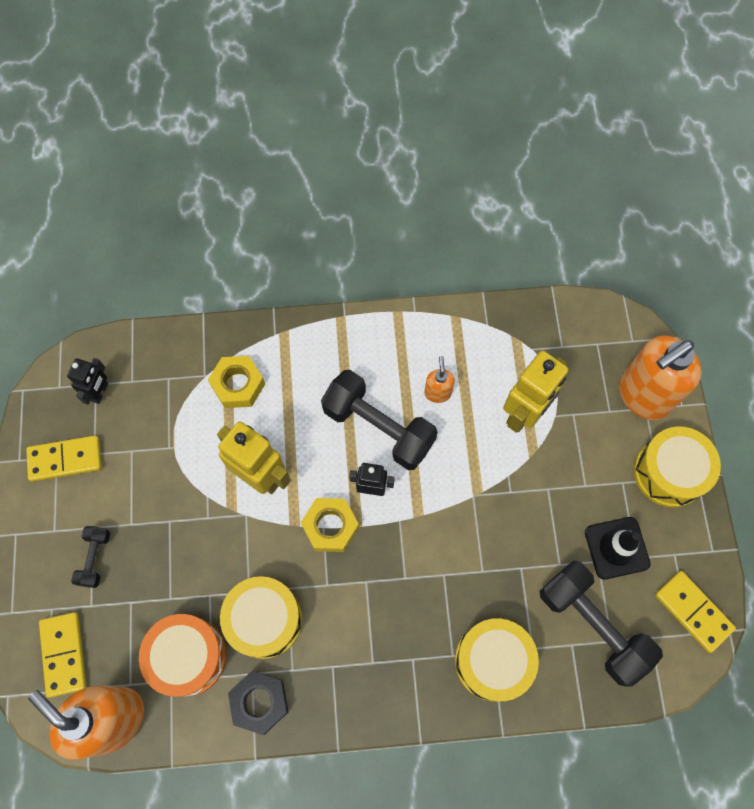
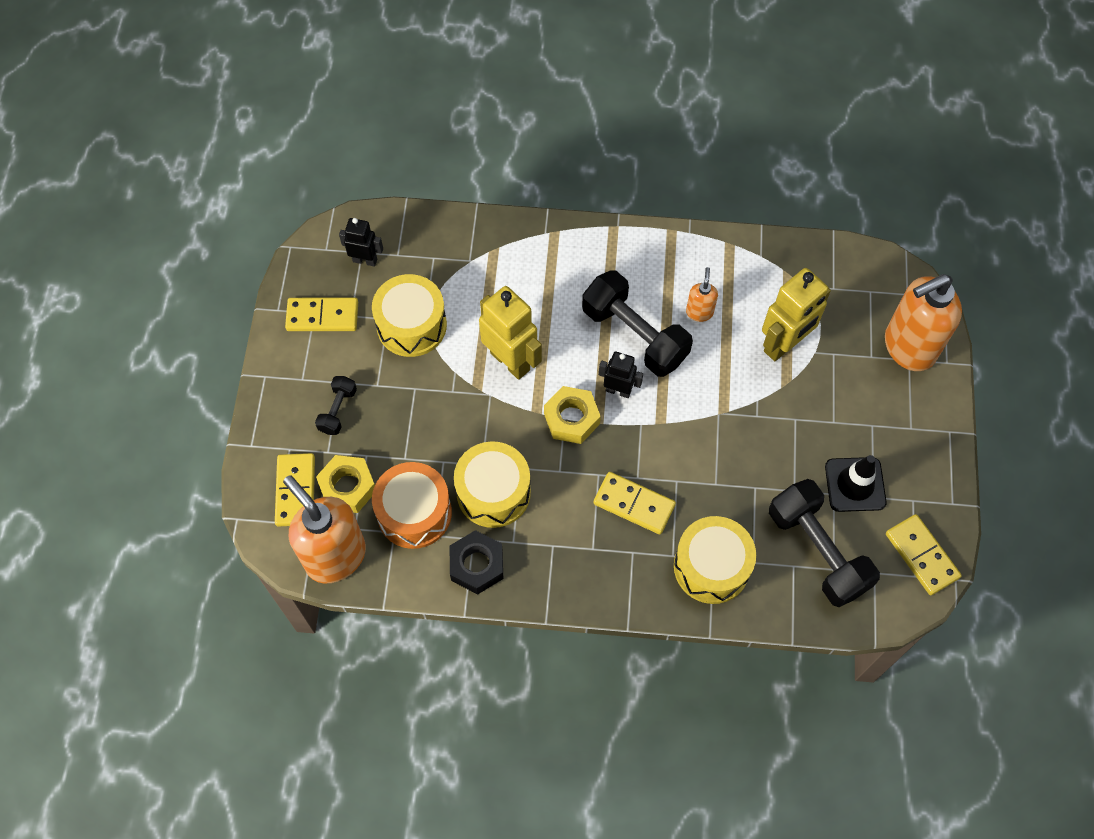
camera: 10 degrees right, 5 degrees down
(100, 392) = (365, 260): black robot -> black robot turned 105 degrees counterclockwise
(238, 385) = (501, 274): yellow nut -> yellow nut (348, 487)
(406, 607) = (634, 504): none -> yellow domino
(669, 472) = (921, 423): yellow drum -> yellow drum (411, 325)

